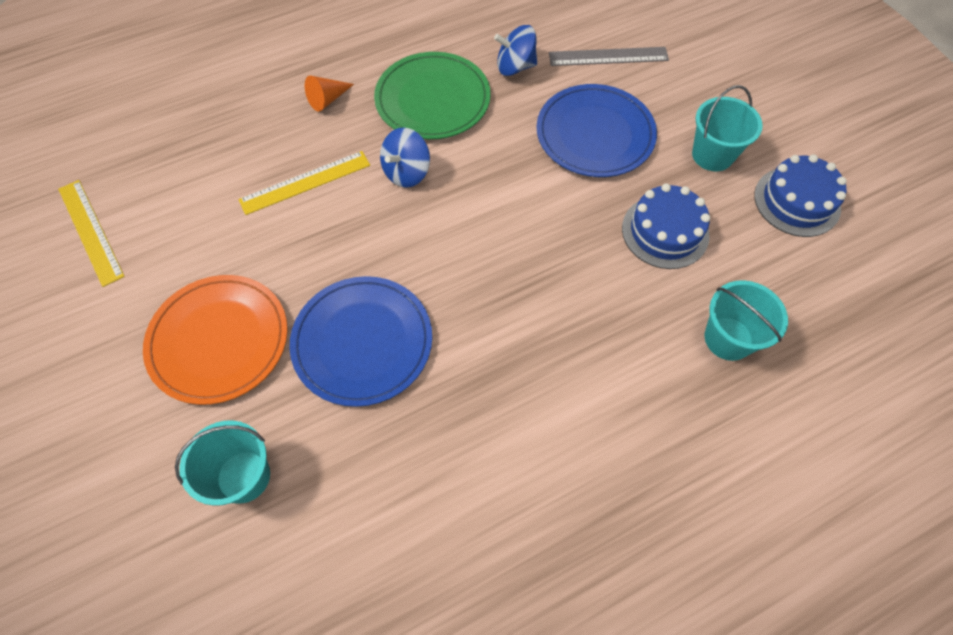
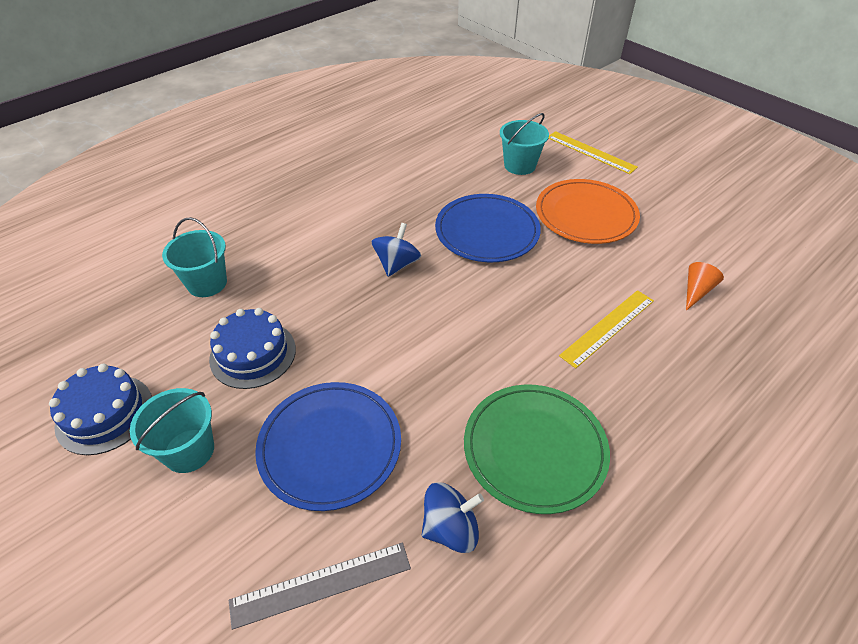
camera: 165 degrees right, 15 degrees down
(90, 231) = (744, 256): yellow ruler -> yellow ruler (591, 152)
(328, 99) = (652, 420): orange cone -> orange cone (696, 291)
(406, 172) = (519, 357): blue spinning top -> blue spinning top (397, 264)

